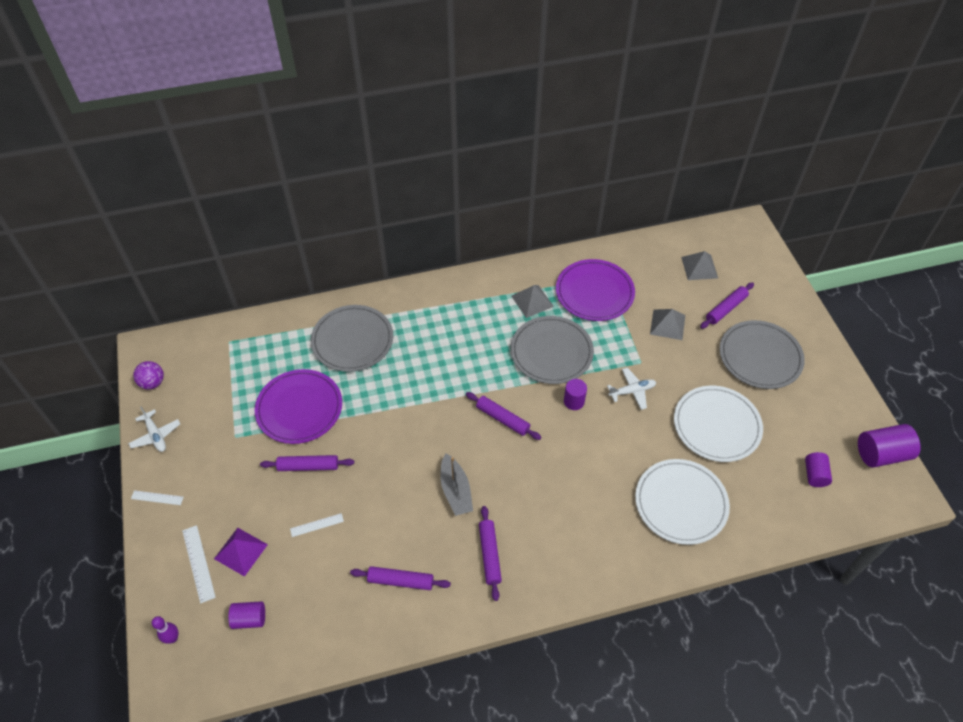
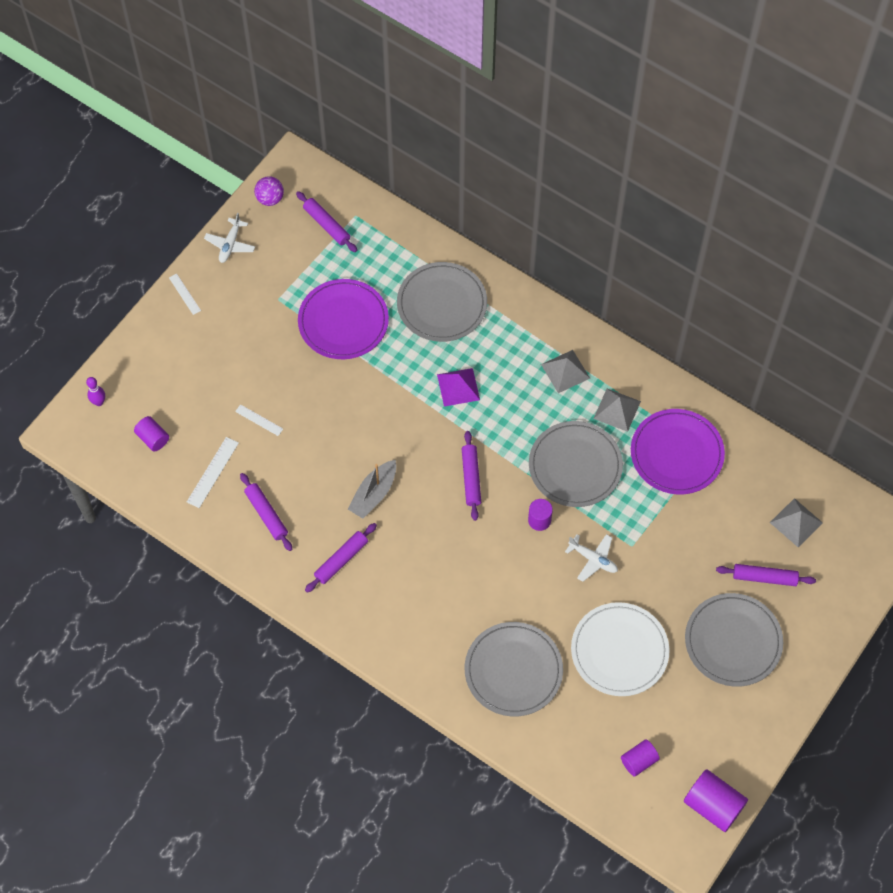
camera: 50 degrees right, 10 degrees up
(198, 563) = (162, 368): white ruler -> white ruler (213, 472)
(241, 551) = (194, 387): purple pyramid -> purple pyramid (458, 387)
(308, 466) = (300, 372): purple rolling pin -> purple rolling pin (327, 225)
(667, 324) = (697, 539): grey pyramid -> grey pyramid (565, 371)
(681, 503) = (513, 670): white plate -> grey plate

